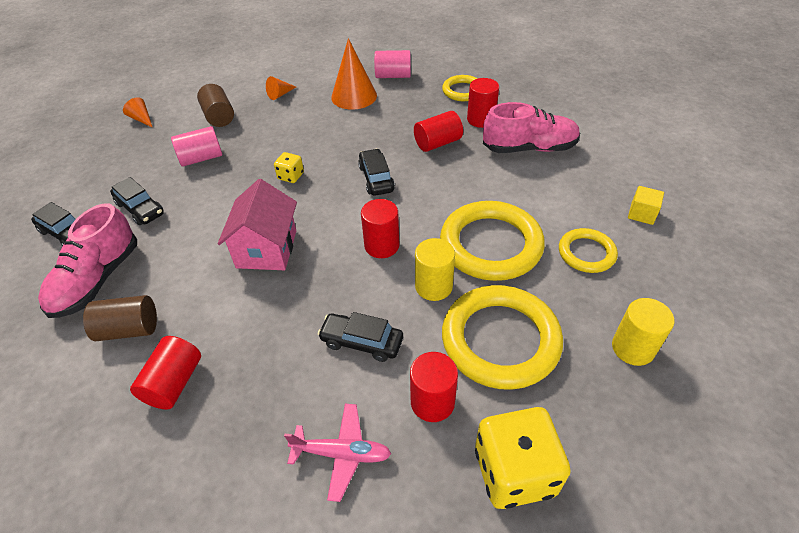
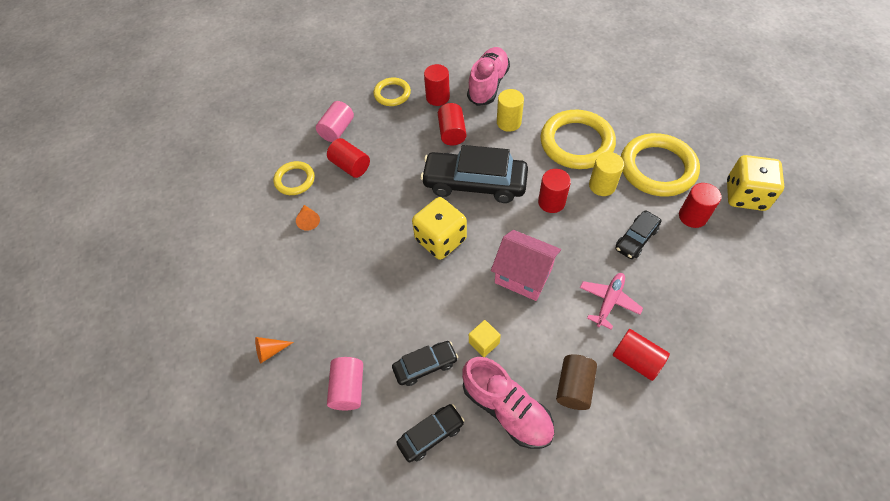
camera: 65 degrees left, 10 degrees up
(201, 158) = (375, 304): pink cylinder -> pink cylinder (348, 388)
(219, 117) = (313, 278): brown cylinder -> none
(291, 176) = (440, 239): yellow dice -> yellow dice, size x2.07
(342, 454) = (716, 272): pink plane -> pink plane (609, 301)
(354, 96) = (350, 166): orange cone -> red cylinder
(376, 178) = (474, 183): black car -> black car, size x1.92
(586, 253) = (603, 100): yellow ring -> yellow ring (295, 180)
(633, 348) = (682, 113): yellow cylinder -> yellow cylinder (508, 122)
(641, 214) = (581, 61): yellow cube -> yellow cube (484, 342)

